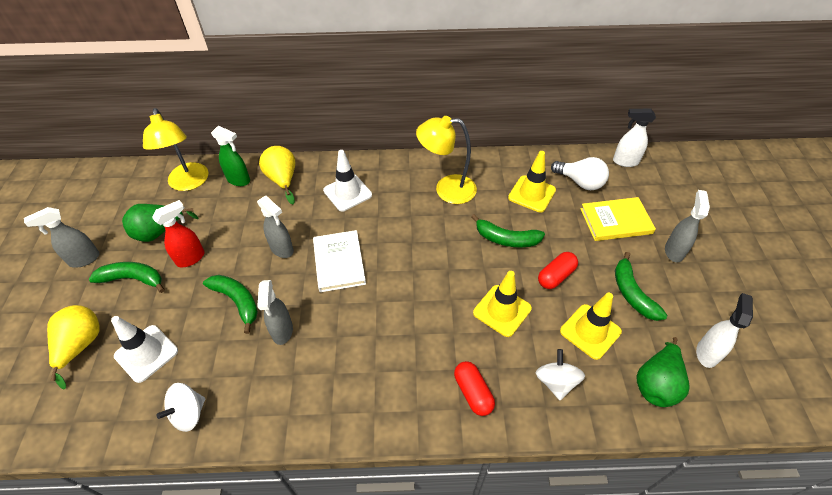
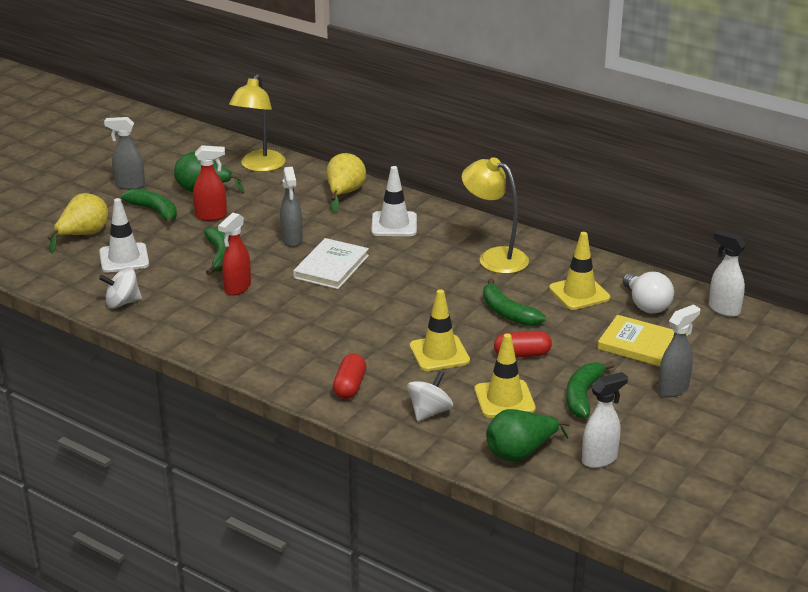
camera: 35 degrees right, 20 degrees down
(239, 180) = (305, 180): green spray bottle -> none
(282, 331) = (237, 288): grey spray bottle -> red spray bottle

